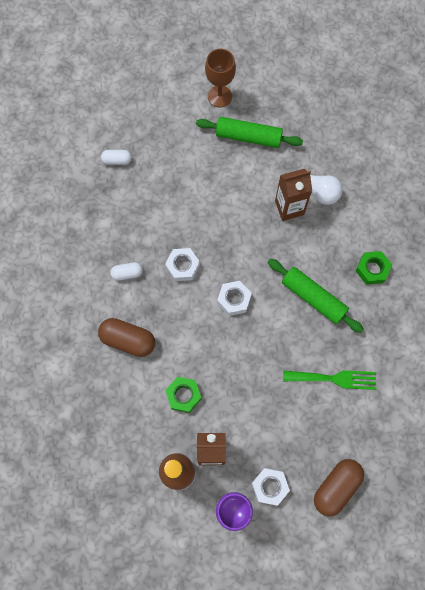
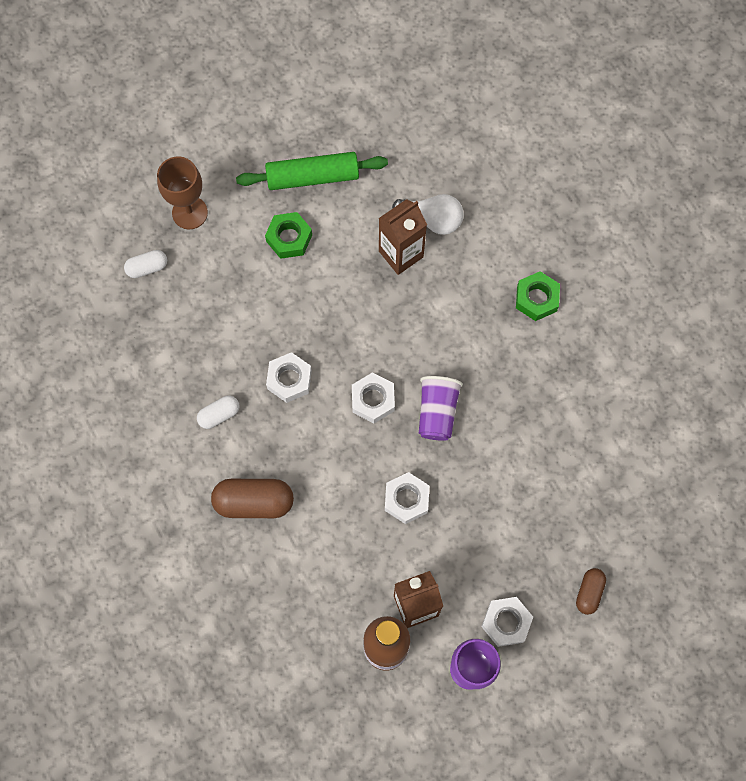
camera: 20 degrees left, 0 degrees up
(183, 395) = (353, 547): green nut -> green nut (289, 238)
(219, 96) = (253, 134): brown goblet -> brown goblet (190, 213)
(232, 376) = (406, 499): none -> white nut
(275, 323) = (437, 412): none -> purple cup
(313, 298) = (474, 362): green rolling pin -> none
(334, 379) = (538, 456): green fork -> none
(336, 487) = (589, 592): brown capsule -> brown capsule, size x0.57

